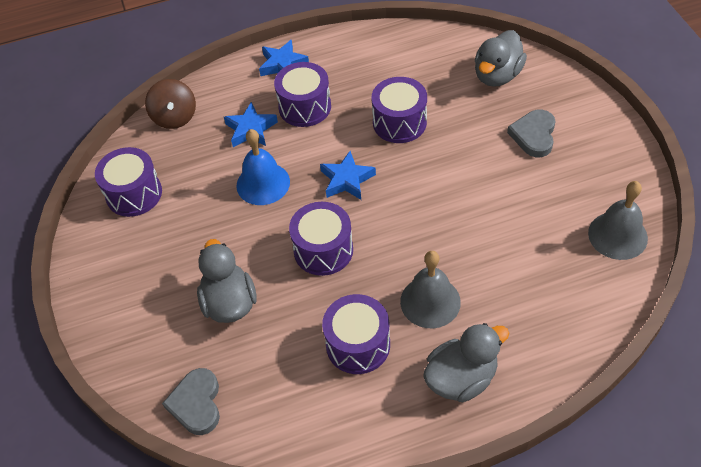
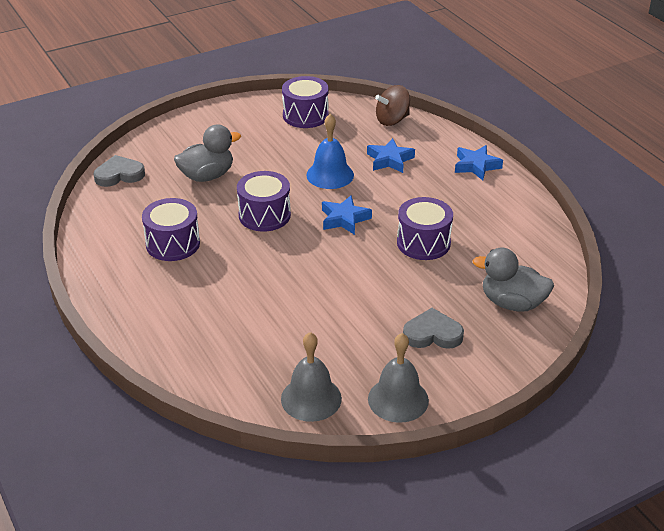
camera: 75 degrees right, 15 degrees down
(305, 107) = (426, 185): purple drum -> none
(430, 301) = (218, 279): grey bell -> grey bell (398, 399)
(461, 378) = (143, 302): grey duck -> none

